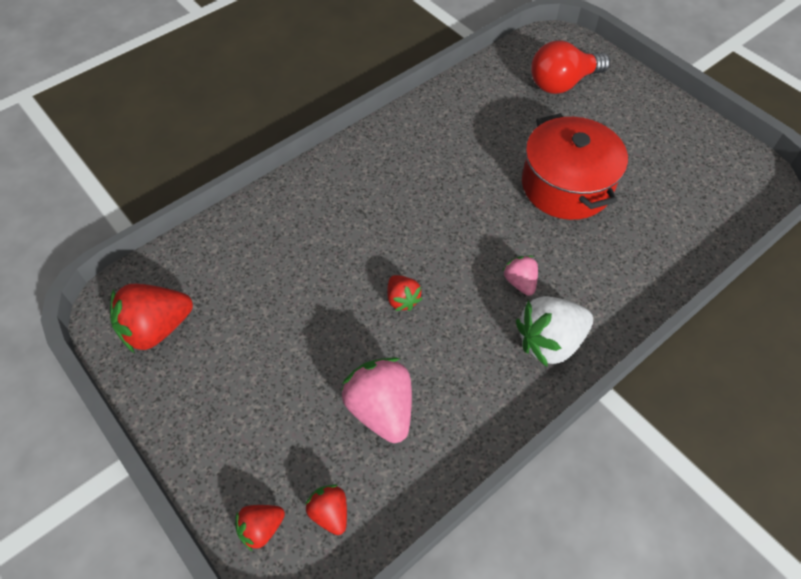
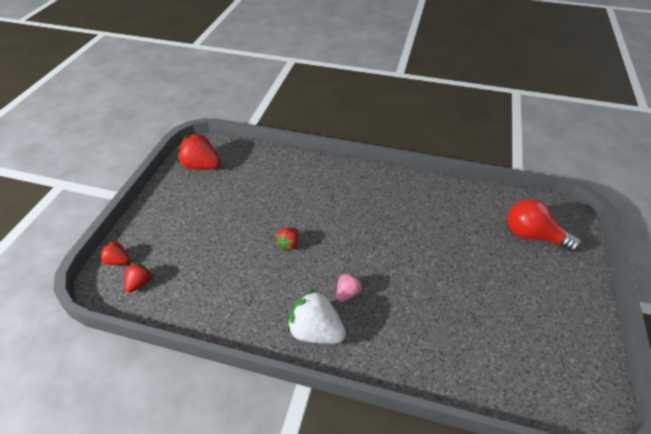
camera: 55 degrees right, 10 degrees down
(381, 409) = (212, 272): pink strawberry -> none
(566, 185) = (447, 280): red pot -> none

